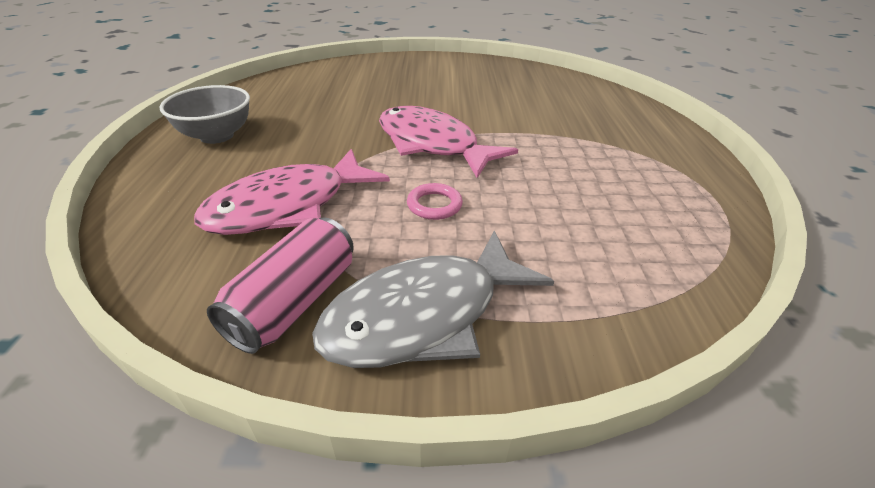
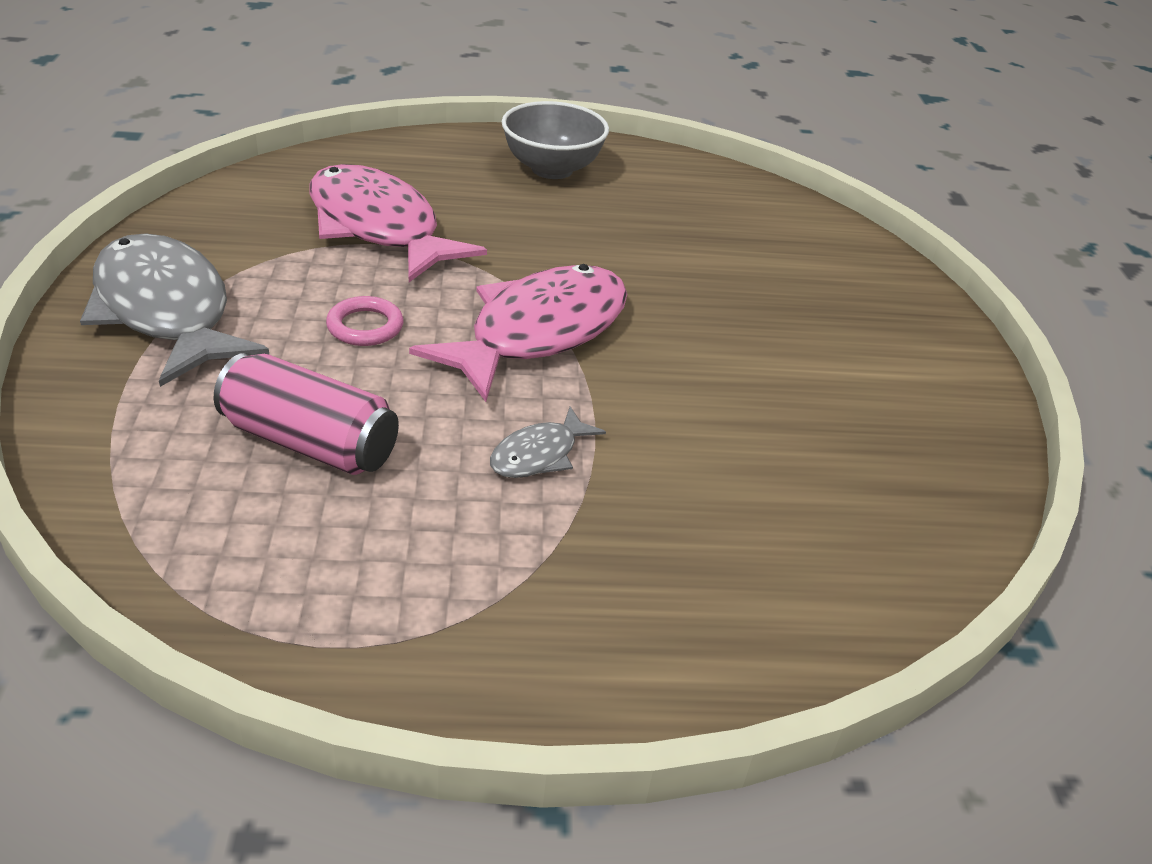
camera: 85 degrees right, 0 degrees up
(294, 302) = (213, 241): pink can -> pink can (310, 442)
(544, 146) = (539, 454): none -> grey fish

